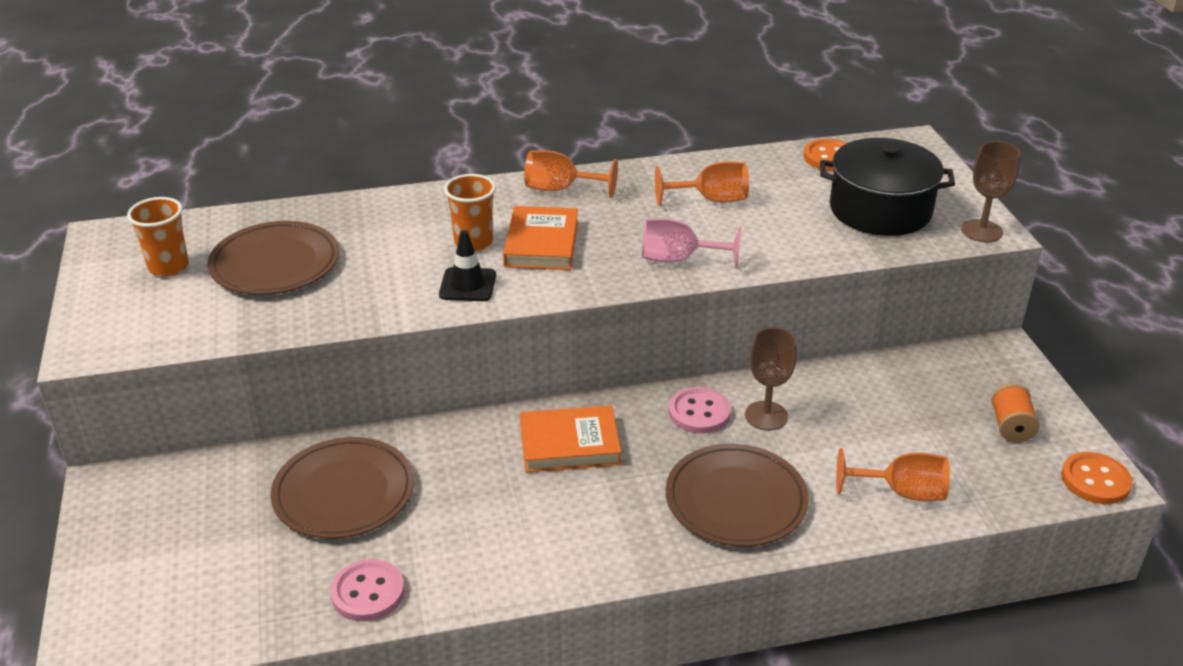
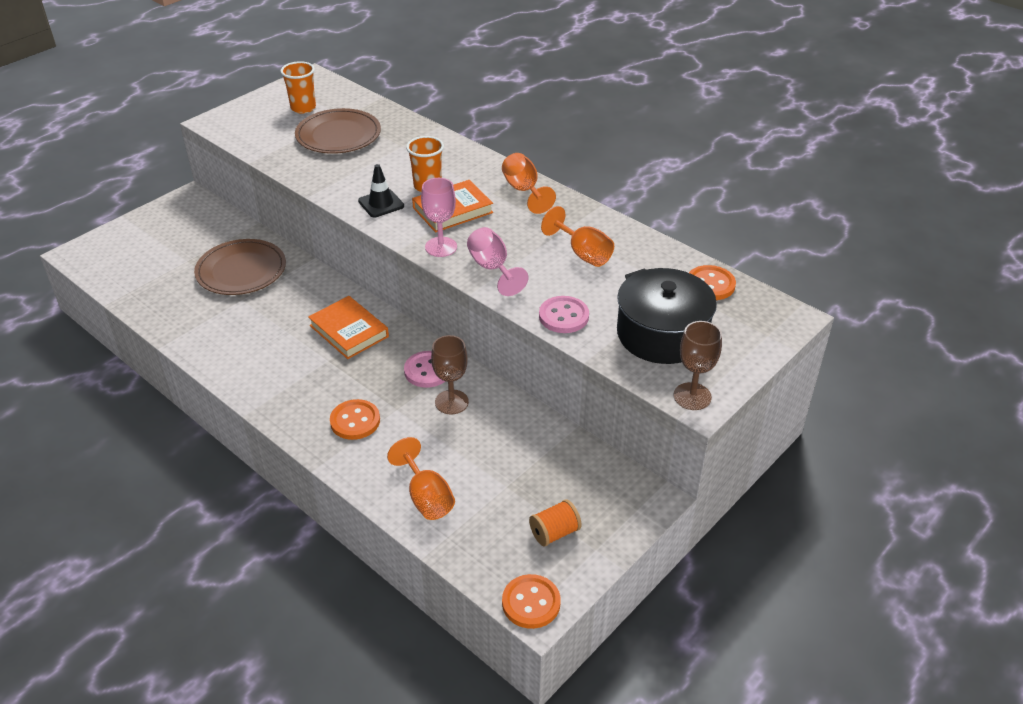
camera: 55 degrees right, 5 degrees up
(368, 592) = (173, 315): pink button -> pink button (563, 316)
(602, 276) = (441, 247): none -> pink goblet
(736, 499) = (355, 421): brown plate -> orange button

